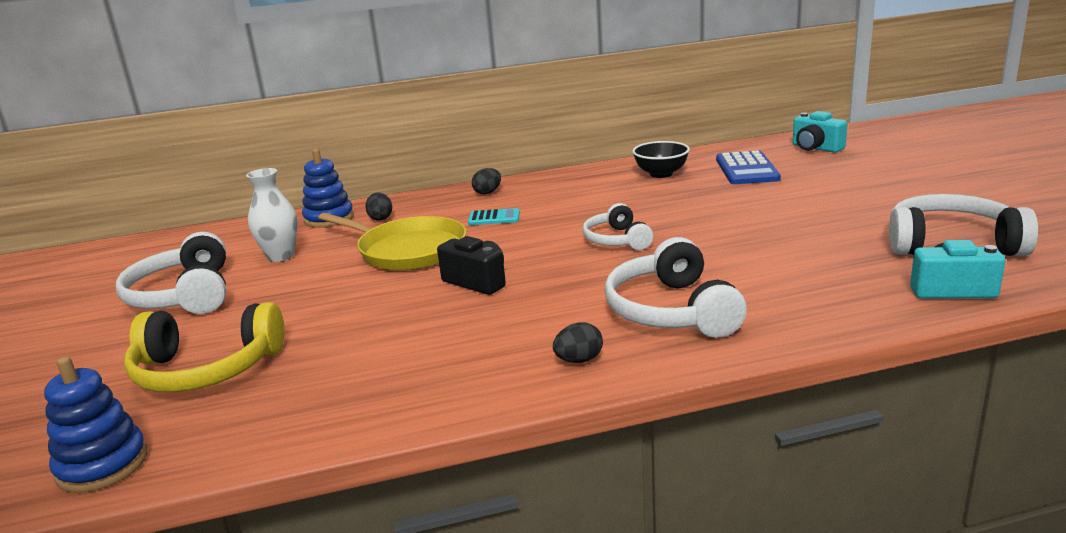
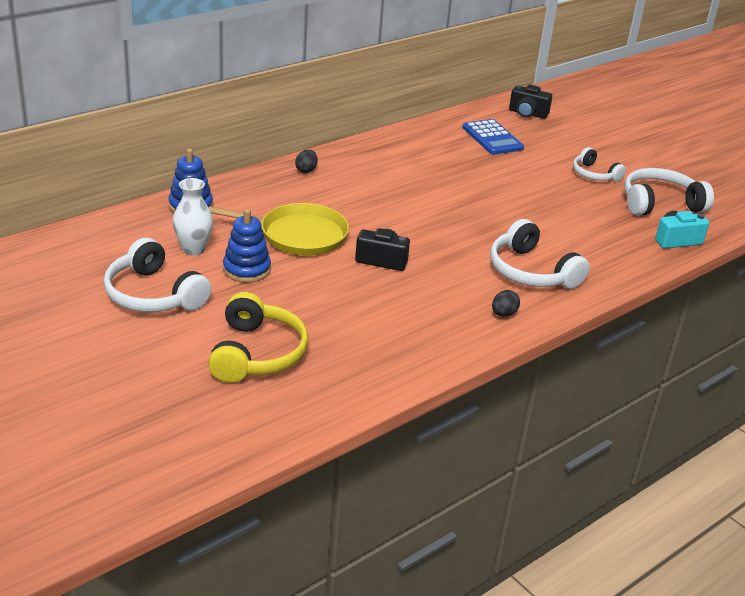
camera: 30 degrees left, 10 degrees up
(102, 465) = (270, 428): blue stacking toy -> blue stacking toy (246, 269)
(206, 369) = (256, 353): yellow headphones -> yellow headphones turned 60 degrees counterclockwise
(380, 218) = (239, 203): black egg -> none
(494, 218) = (337, 198): turquoise calculator -> none
(617, 240) = (450, 214): white headphones -> white headphones (594, 174)
(661, 174) = (431, 145): black bowl -> none
(816, 148) = (527, 114): turquoise camera -> black camera

